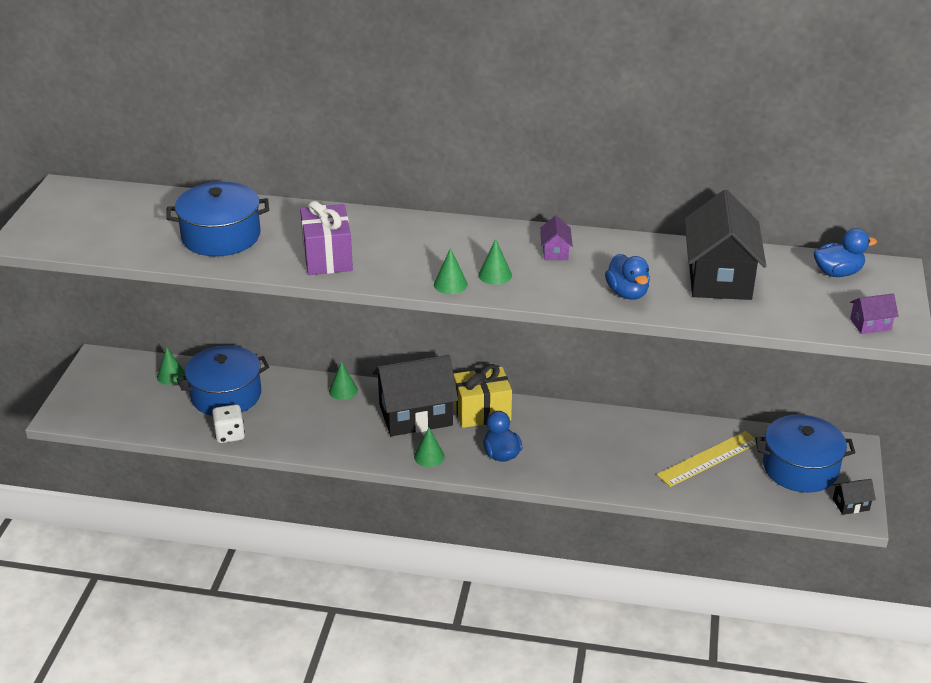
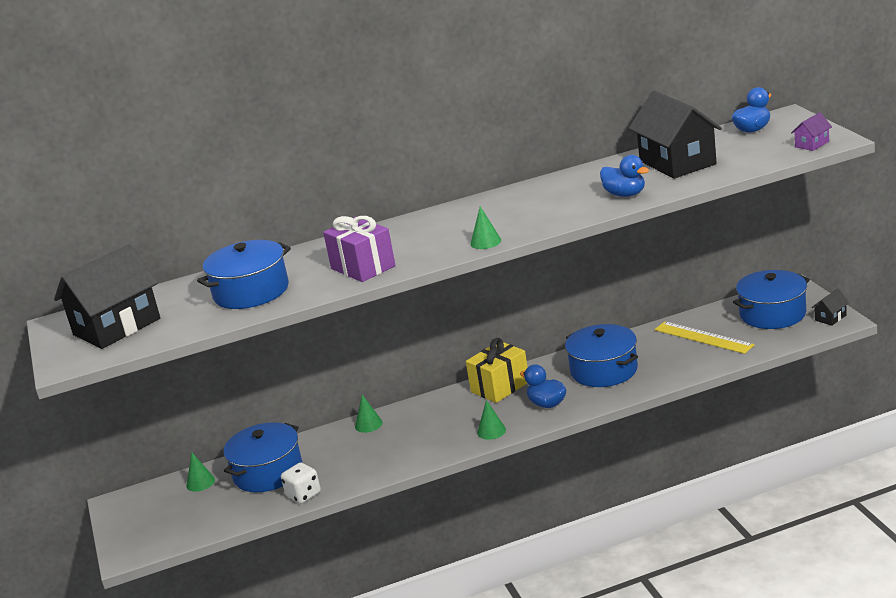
camera: 25 degrees left, 10 degrees down
(415, 415) = (449, 412): black house -> black house (117, 327)
(495, 275) = (512, 224): green cone -> none
(555, 252) = (539, 196): purple house -> none
(584, 445) = (604, 370): none -> blue pot
(708, 459) = (703, 337): yellow ruler -> yellow ruler turned 75 degrees counterclockwise

